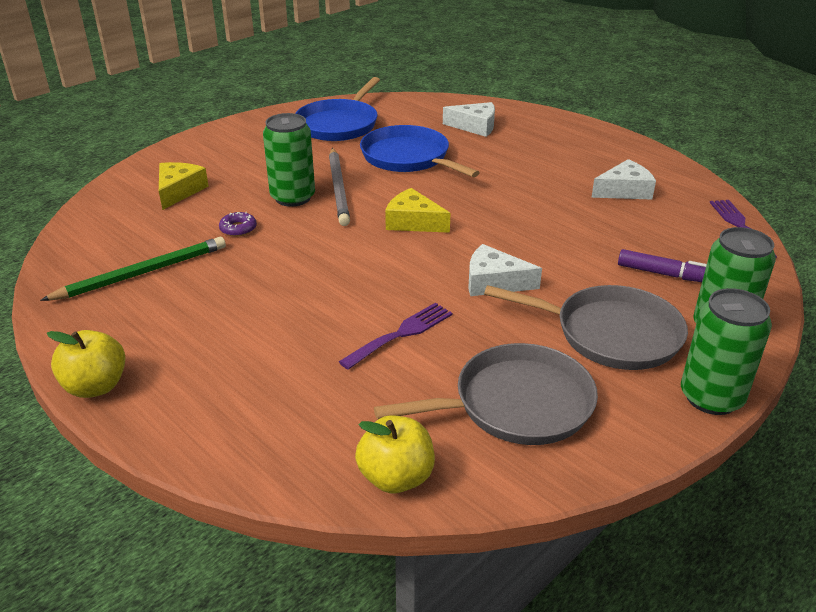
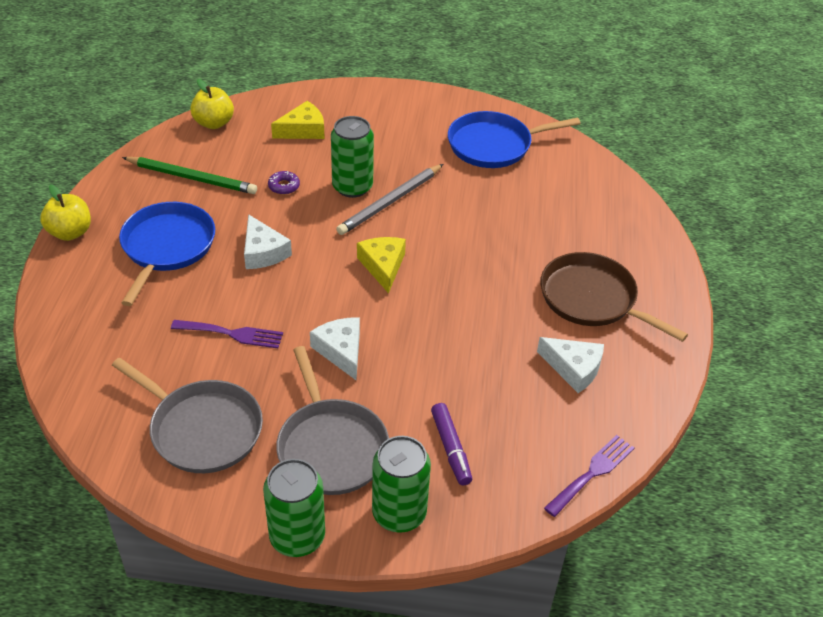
camera: 50 degrees right, 10 degrees up
(396, 477) = (88, 404): yellow apple -> yellow apple (214, 123)
(408, 157) = (482, 212): blue pan -> blue pan (167, 247)
(475, 126) = (587, 222): white cheese -> white cheese (263, 252)
(558, 156) = (592, 299): none -> brown pan

